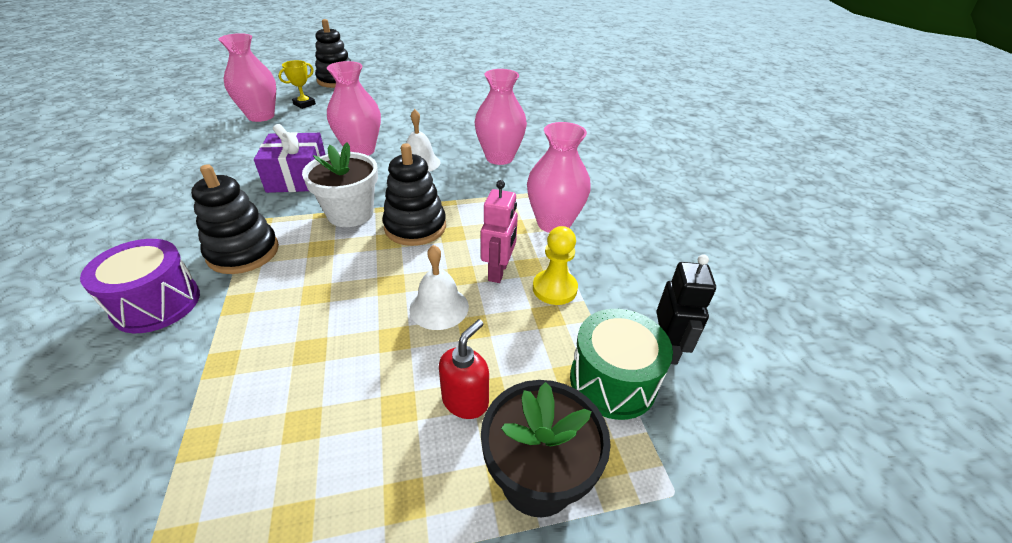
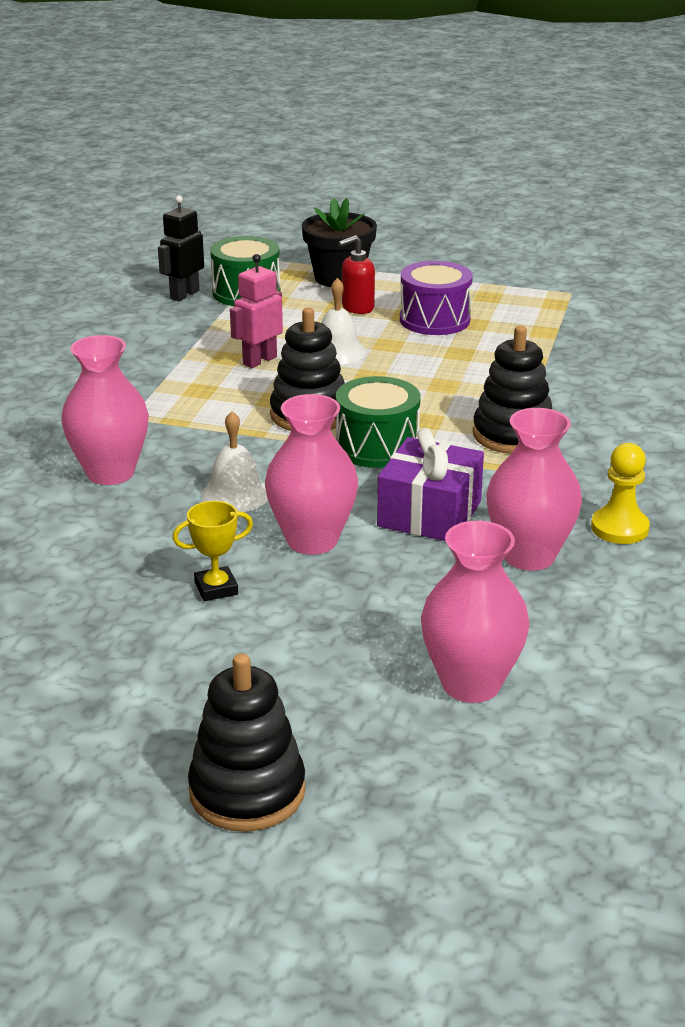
camera: 150 degrees left, 10 degrees down
(157, 304) = (596, 411): purple drum -> purple drum (434, 320)
(304, 104) = (367, 703): yellow trophy -> yellow trophy (216, 588)
(350, 214) = (377, 447): white flower pot -> green drum
(554, 223) = (152, 382): pink vase -> pink vase (529, 556)
(554, 288) = (223, 339): yellow pawn -> yellow pawn (619, 528)

